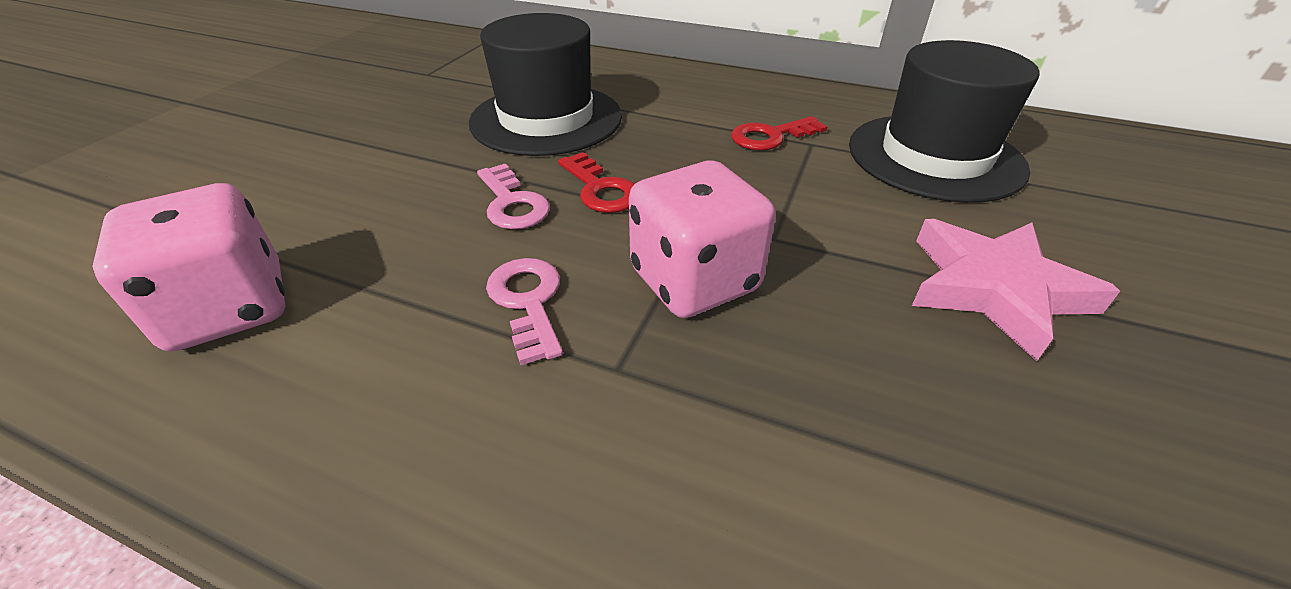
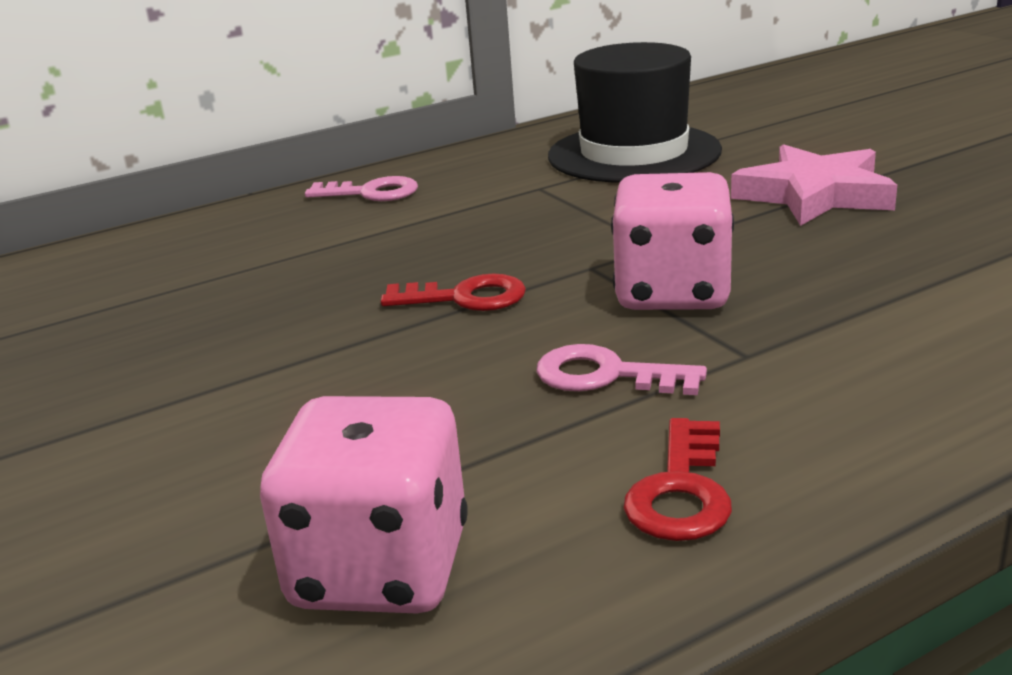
camera: 50 degrees left, 15 degrees down
(512, 203) = (419, 349): pink key -> pink key (371, 193)
(546, 119) = (264, 293): black hat -> none
(770, 136) = (500, 199): red key -> red key (681, 491)

